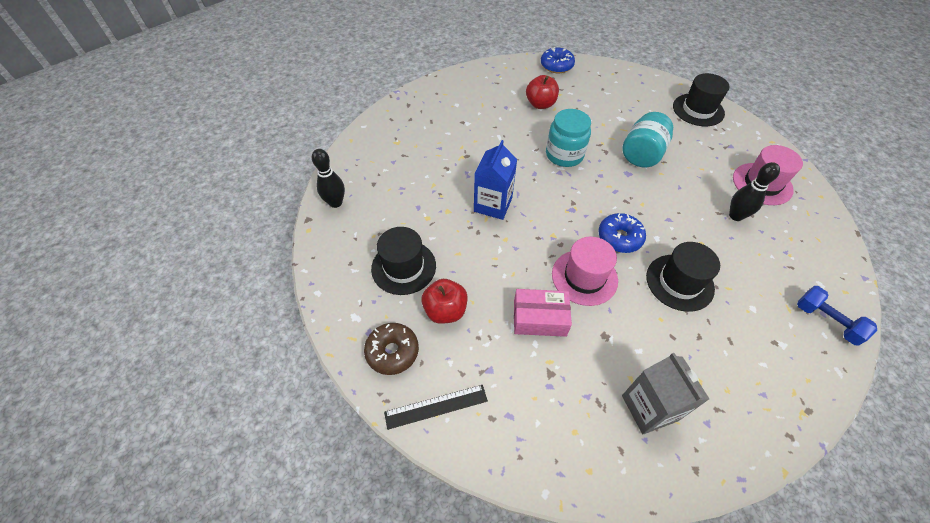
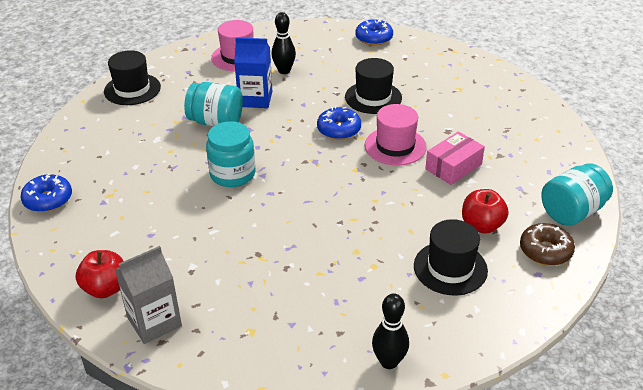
camera: 105 degrees left, 15 degrees down
(436, 406) = (571, 212): black ruler -> turquoise jar
(493, 204) = (331, 217): blue carton -> blue carton (255, 99)
(539, 318) = (453, 167): pink box -> pink box turned 60 degrees clockwise
(540, 104) = (139, 204): red apple -> red apple (106, 288)
(649, 408) = (494, 108): grey carton -> grey carton (154, 322)
(826, 321) = (374, 38): blue dumbbell -> blue donut

